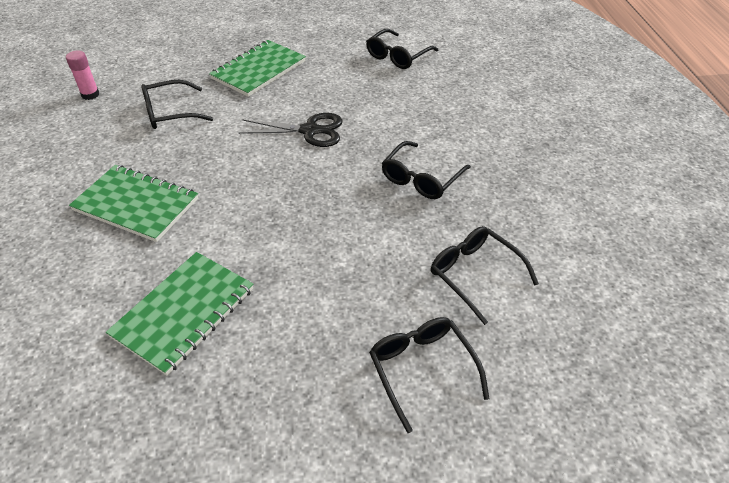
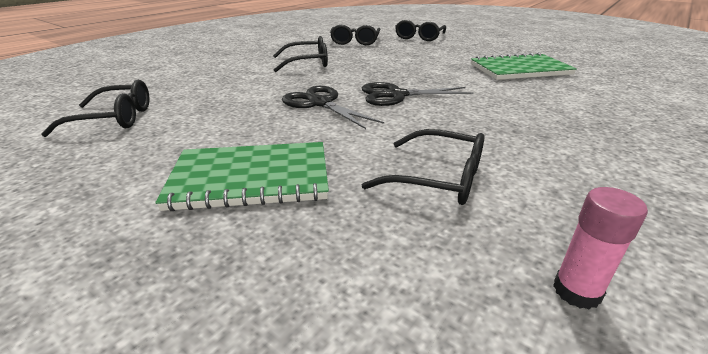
camera: 135 degrees left, 15 degrees down
(136, 205) = (533, 116): green notebook -> none
(268, 172) = (396, 95): none -> black scissors

